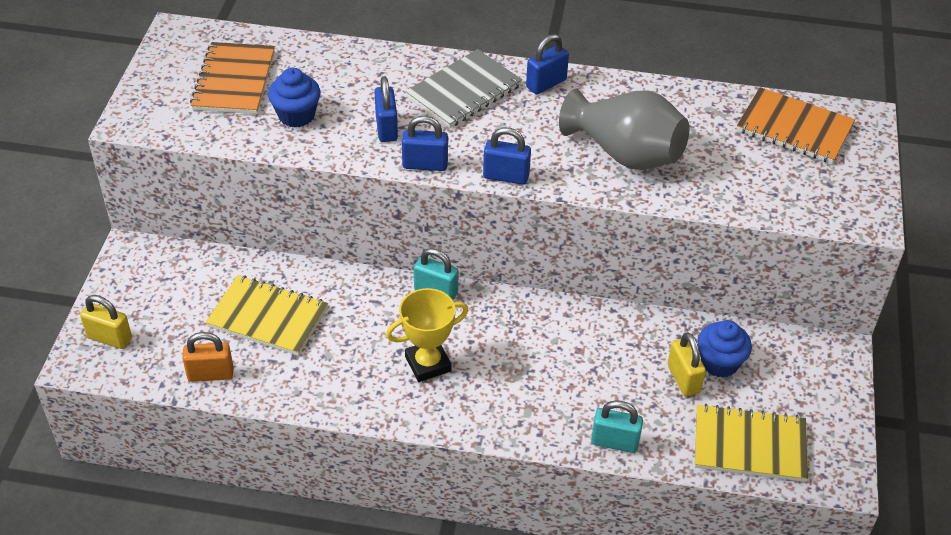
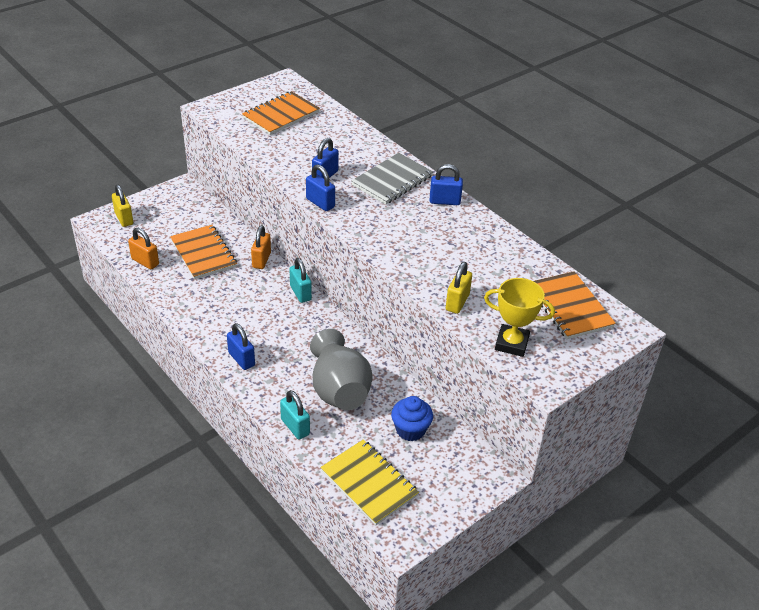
camera: 40 degrees right, 5 degrees down
(268, 317) = (203, 253): yellow notebook -> orange notebook
(296, 115) = (288, 146): blue cupcake -> none
(345, 281) = (261, 260): none -> orange padlock
(428, 364) = (250, 324): yellow trophy -> yellow trophy (511, 343)
(464, 91) = (392, 180): grey notebook -> grey notebook turned 45 degrees counterclockwise
(506, 176) = (355, 232): blue padlock -> blue padlock (241, 359)
(625, 153) = (440, 260): grey vase -> grey vase (339, 389)
(683, 379) = (377, 423): yellow padlock -> yellow padlock (457, 302)

